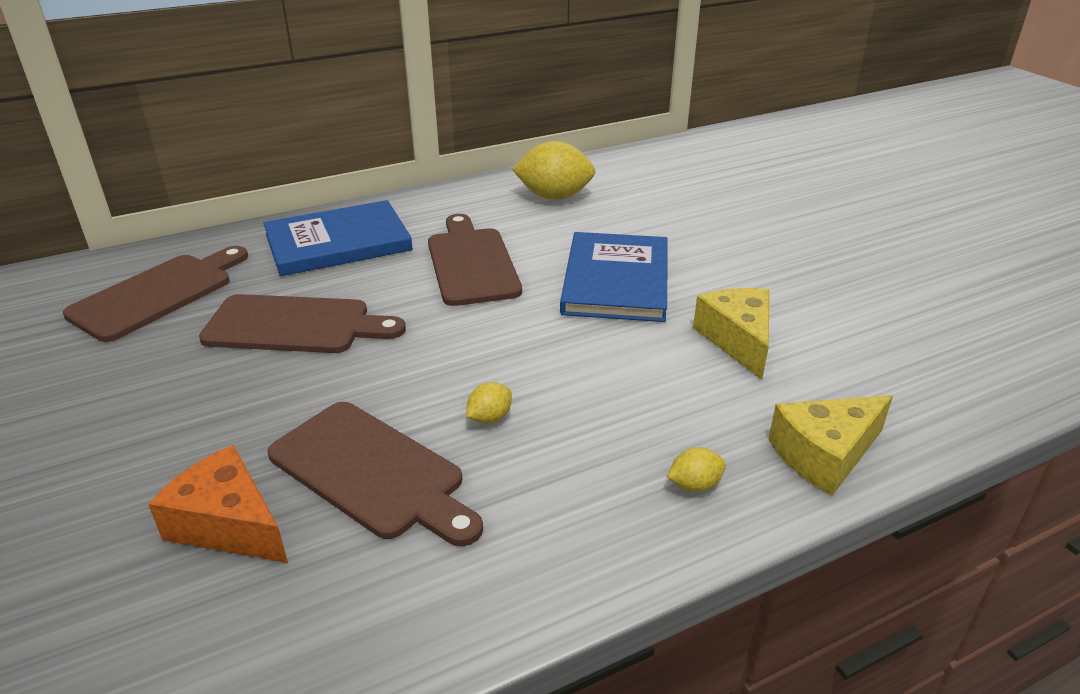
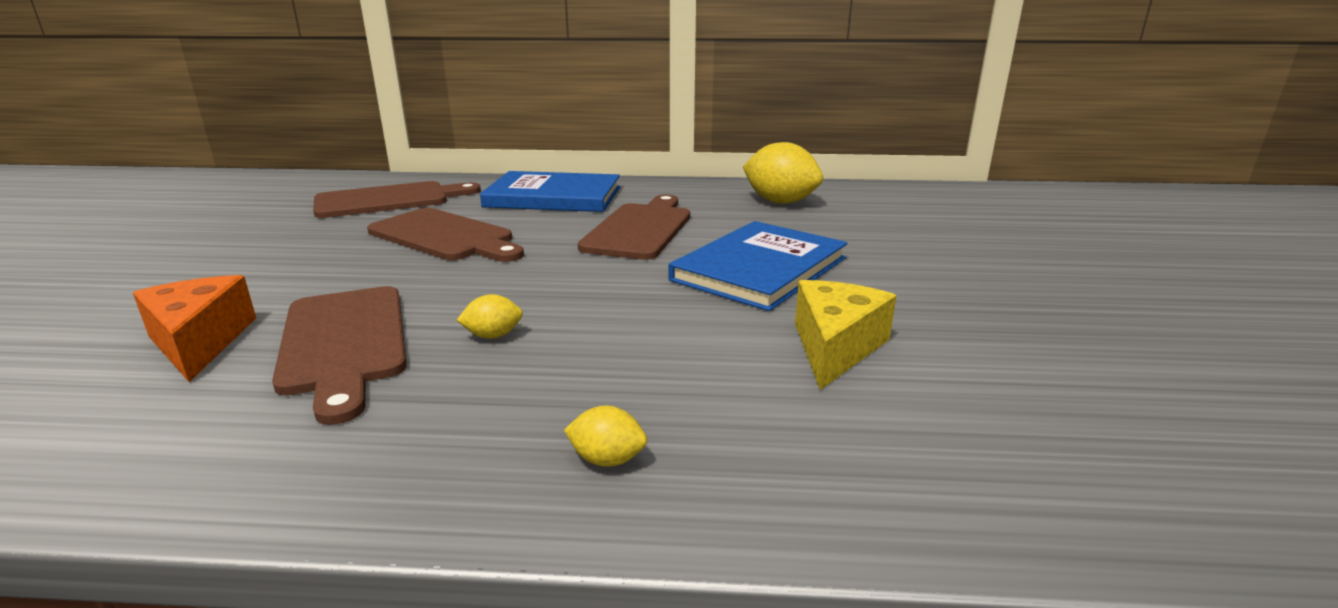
camera: 30 degrees right, 10 degrees down
(825, 455) = (811, 490): yellow cheese -> none

